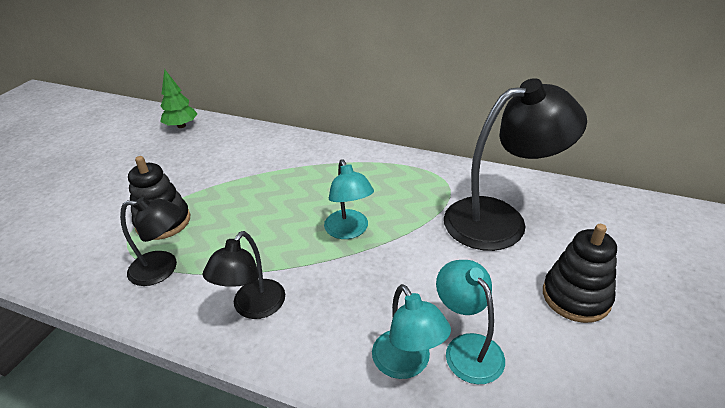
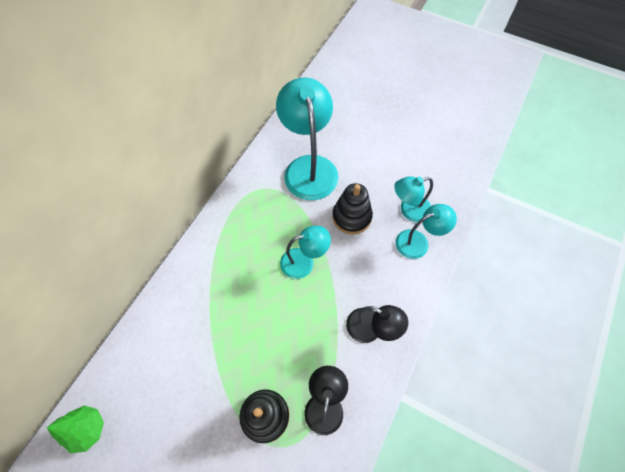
camera: 85 degrees left, 25 degrees up
(500, 219) = (309, 167): black lamp -> turquoise lamp
(576, 297) = (378, 151): black stacking toy -> black stacking toy (351, 217)

